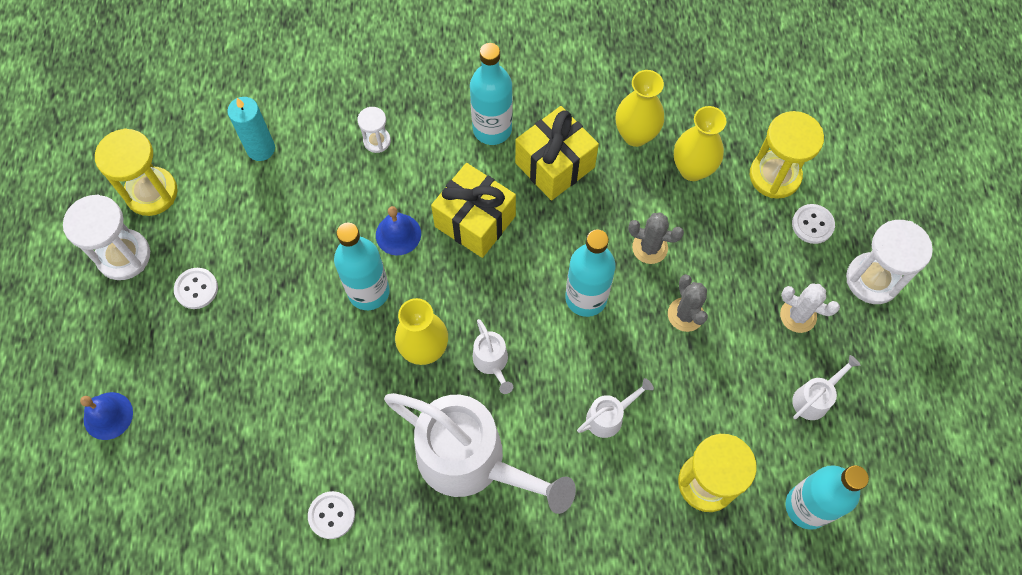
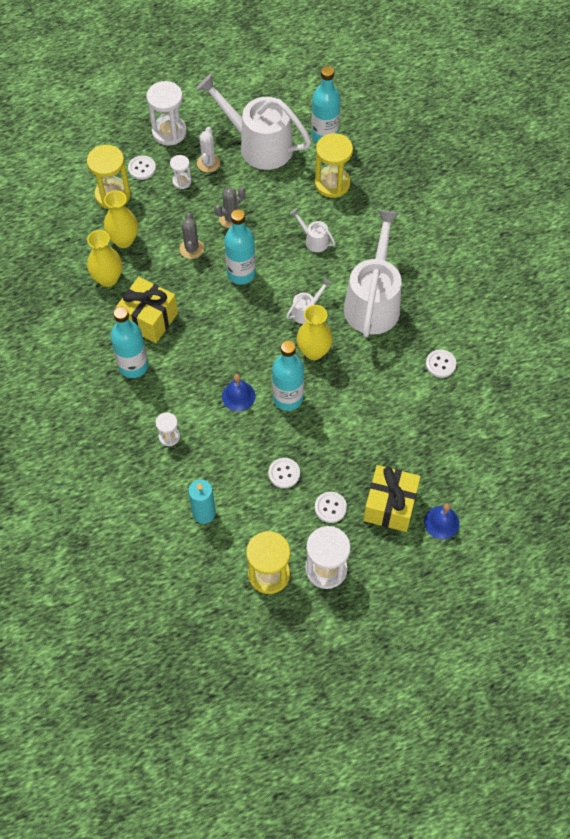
camera: 110 degrees left, 5 degrees down
(267, 251) = (284, 473): none -> white button
(475, 221) = (210, 353): yellow gift -> yellow gift (390, 506)
(773, 269) = (182, 181): none -> white hourglass
(814, 398) = (258, 145): white watering can -> white watering can, size x2.36

